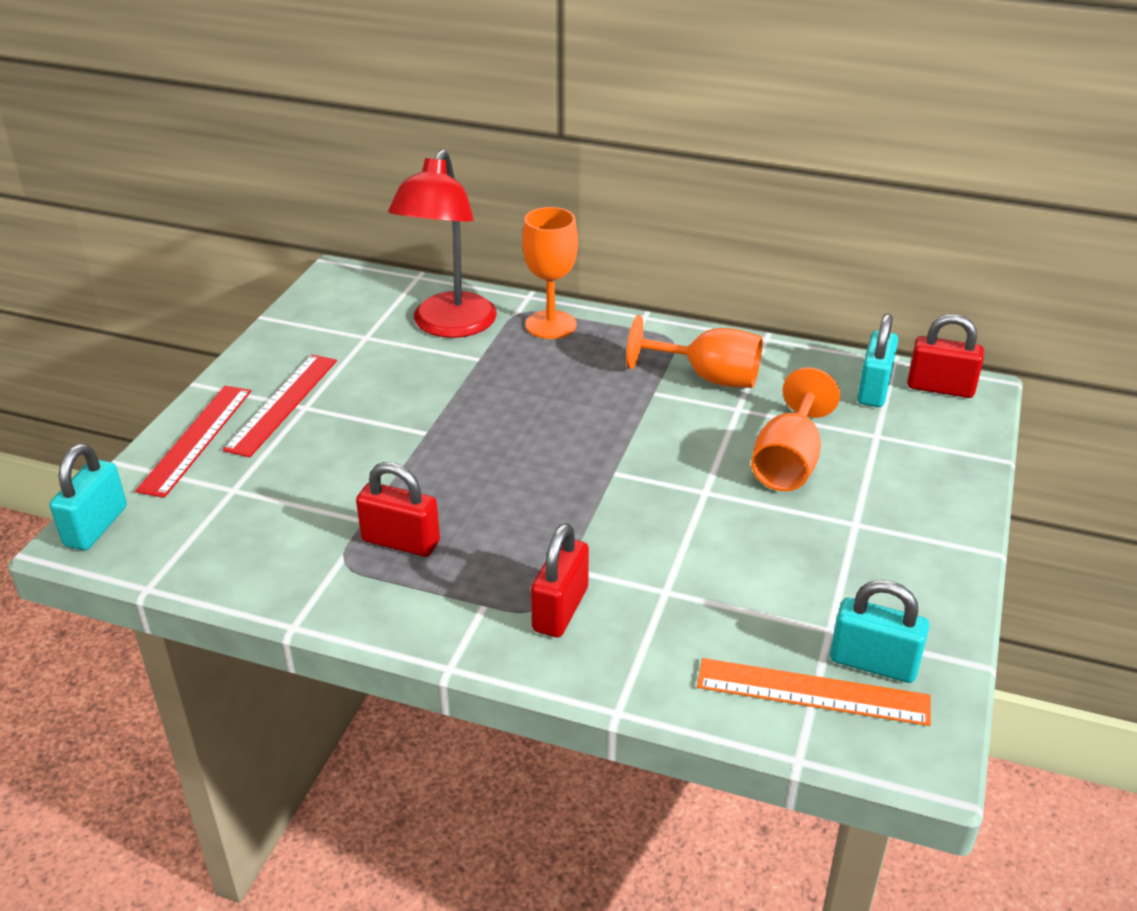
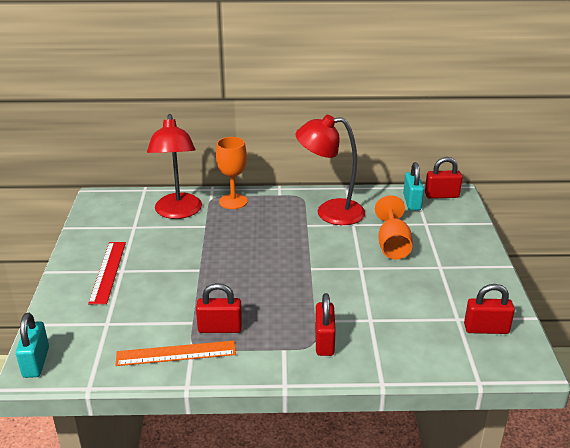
camera: 20 degrees left, 5 degrees down
(196, 439) = (68, 301): red ruler -> none
(708, 378) = (330, 212): orange goblet -> red lamp
(813, 691) = (467, 349): orange ruler -> orange ruler (176, 353)
(873, 663) = (486, 329): turquoise padlock -> red padlock

